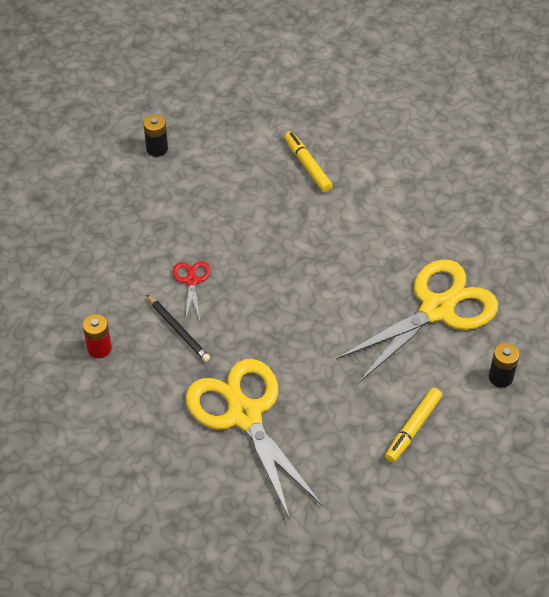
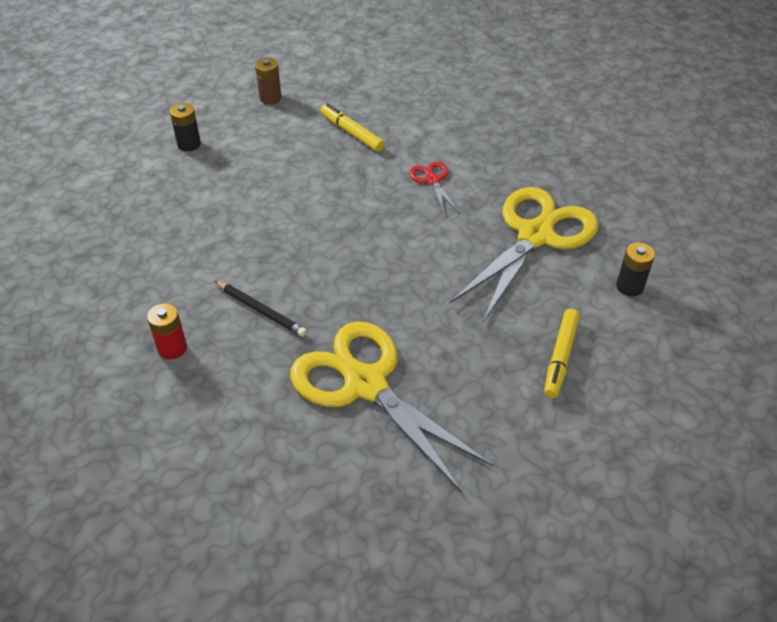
camera: 15 degrees left, 5 degrees down
(191, 281) = (261, 258): red scissors -> red scissors (432, 180)
(243, 110) = (270, 98): none -> brown battery

